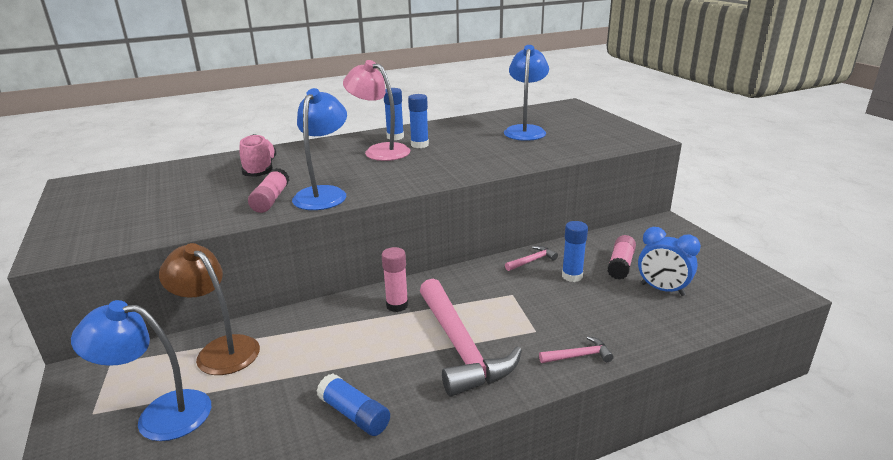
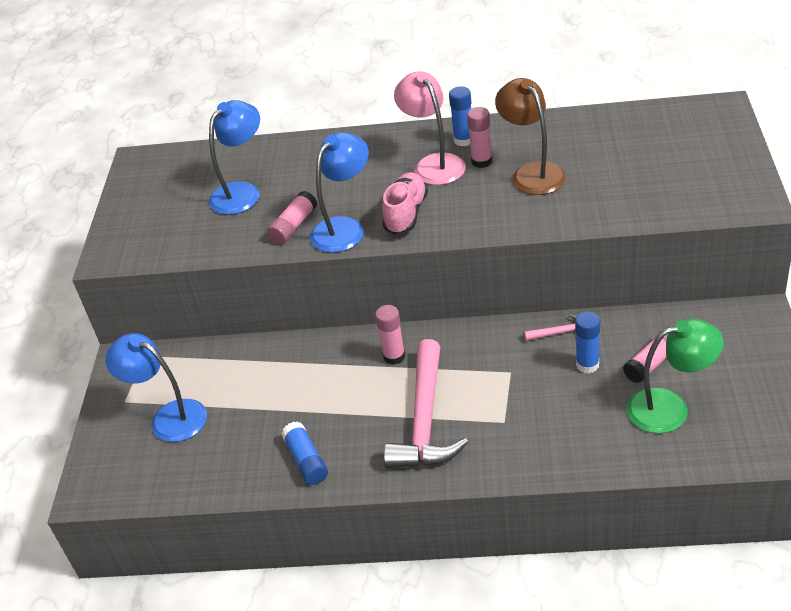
camera: 30 degrees right, 15 degrees up
(220, 350) = (229, 366): brown lamp -> brown lamp (532, 173)
(260, 169) = (302, 173): pink shoe -> pink shoe (406, 214)
(419, 145) = (481, 161): blue glue stick -> pink glue stick
(525, 130) = (621, 156): blue lamp -> blue lamp (242, 192)
(579, 356) = (524, 461): pink hammer -> none
(662, 290) = (670, 408): blue clock -> green lamp

